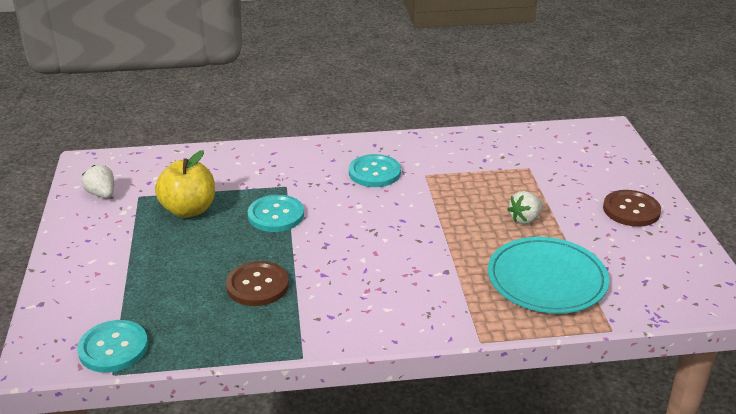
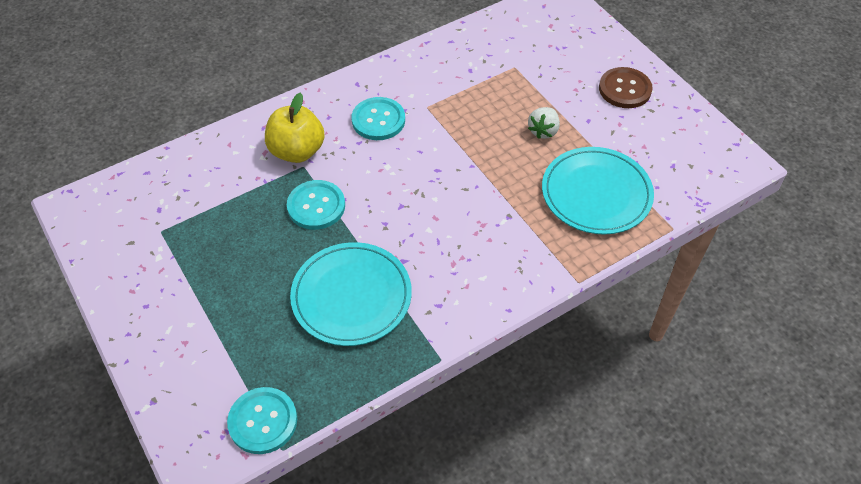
camera: 25 degrees left, 20 degrees up
(102, 194) = (119, 242): white strawberry -> none
(189, 210) = (225, 230): yellow apple -> yellow apple (297, 151)
(257, 285) = (351, 296): brown button -> turquoise plate

